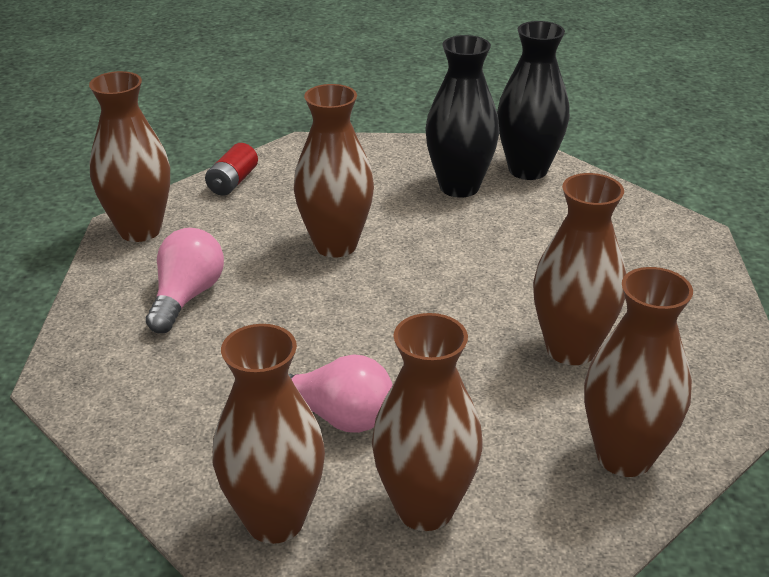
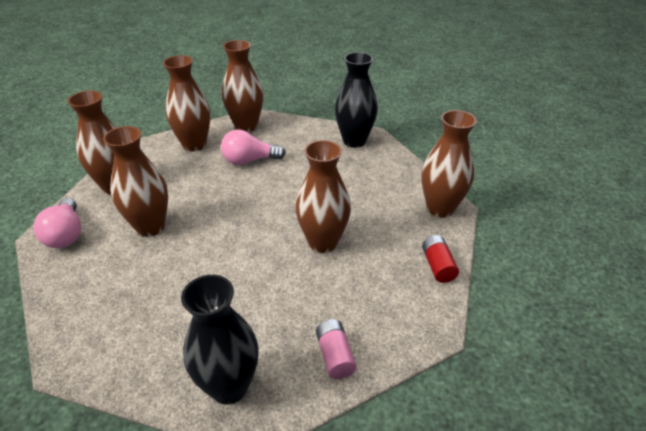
camera: 150 degrees right, 5 degrees up
(186, 297) = (367, 183): pink light bulb -> pink light bulb (66, 234)
(415, 158) = (335, 355): none -> pink battery
(459, 187) = (277, 334): black vase -> black vase (354, 141)

